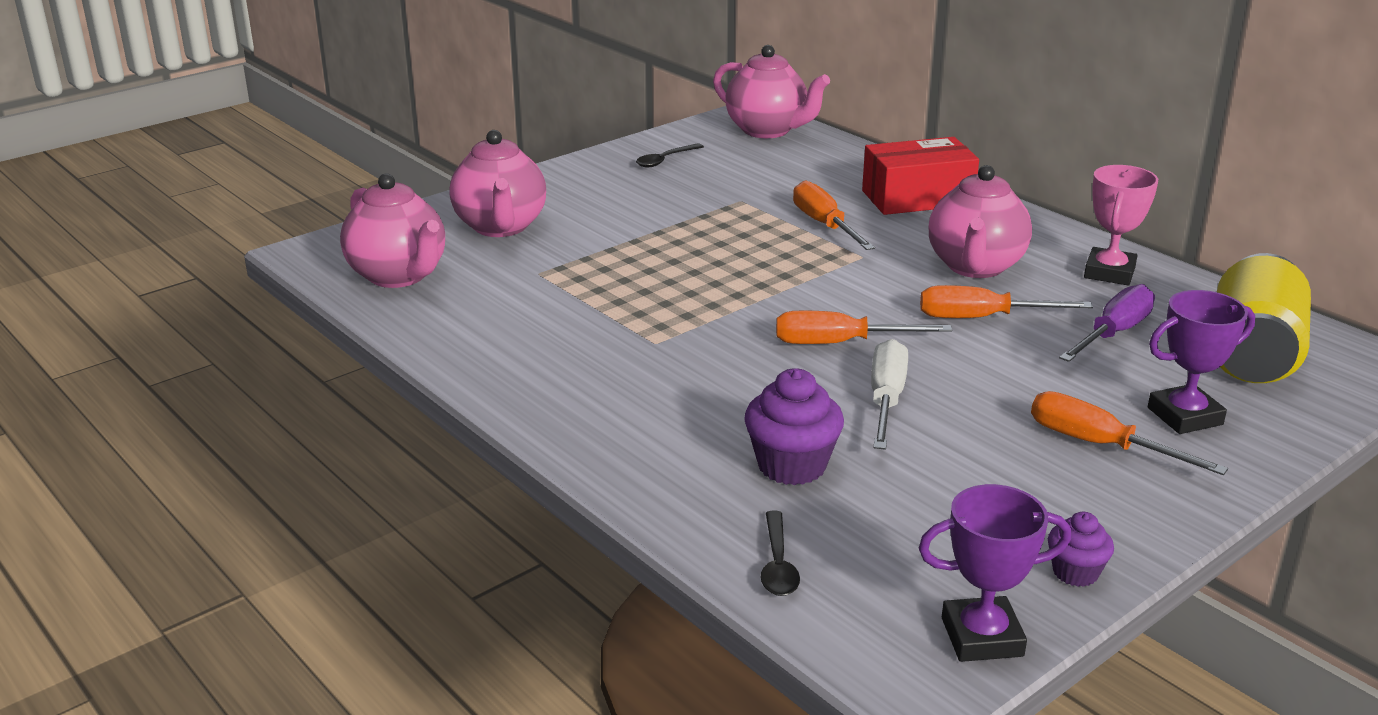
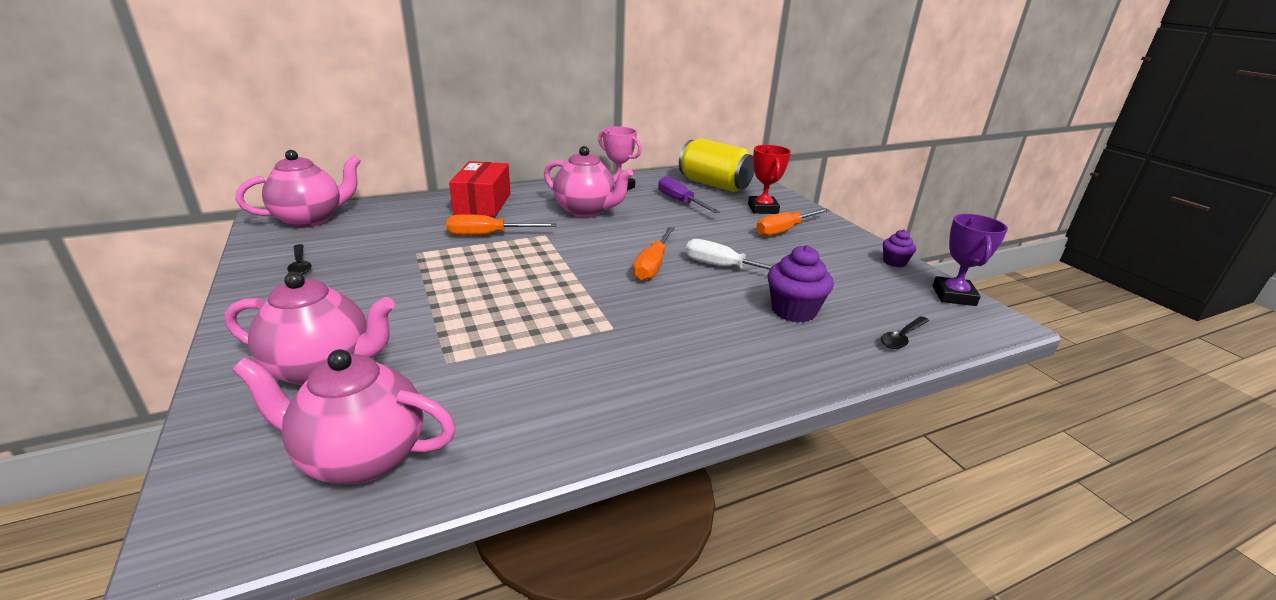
camera: 75 degrees left, 0 degrees up
(399, 276) = (361, 457): pink teapot -> pink teapot turned 150 degrees counterclockwise
(778, 565) = (902, 338): black spoon -> black spoon turned 120 degrees clockwise
(982, 318) = (646, 223): orange screwdriver -> none
(1185, 416) = (763, 209): purple trophy -> red trophy

